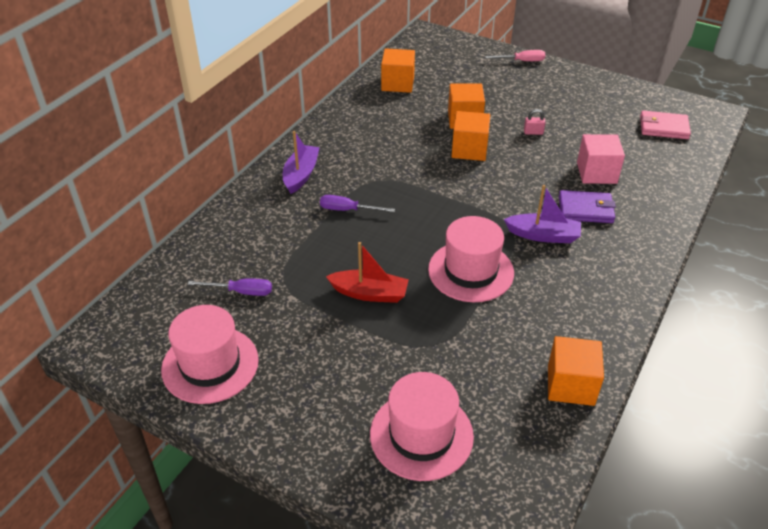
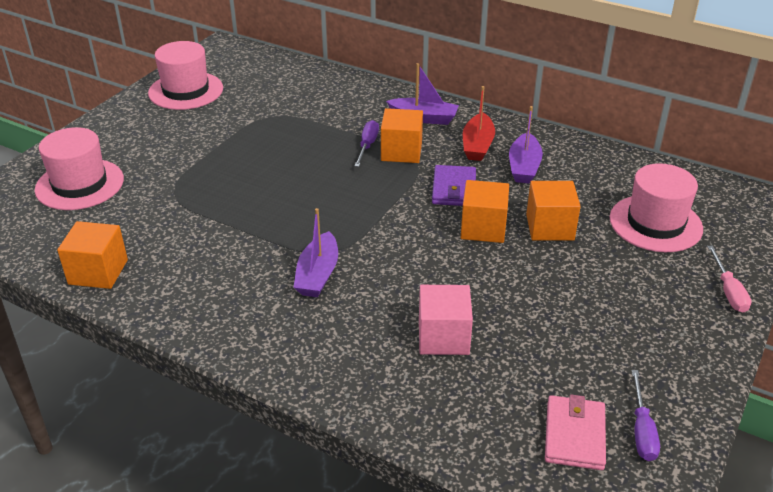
camera: 90 degrees right, 5 degrees down
(241, 292) = (261, 98): purple screwdriver -> purple screwdriver (642, 430)
(369, 293) = (247, 159): red boat -> red boat (477, 145)
(384, 125) = (524, 167): none -> purple boat
(397, 83) = (620, 176): orange cube -> orange cube (401, 151)
(471, 271) = (266, 219): pink hat -> pink hat (655, 223)
(533, 132) = (531, 286): pink padlock -> none
(585, 209) = (364, 316): purple wallet -> purple wallet (454, 189)

